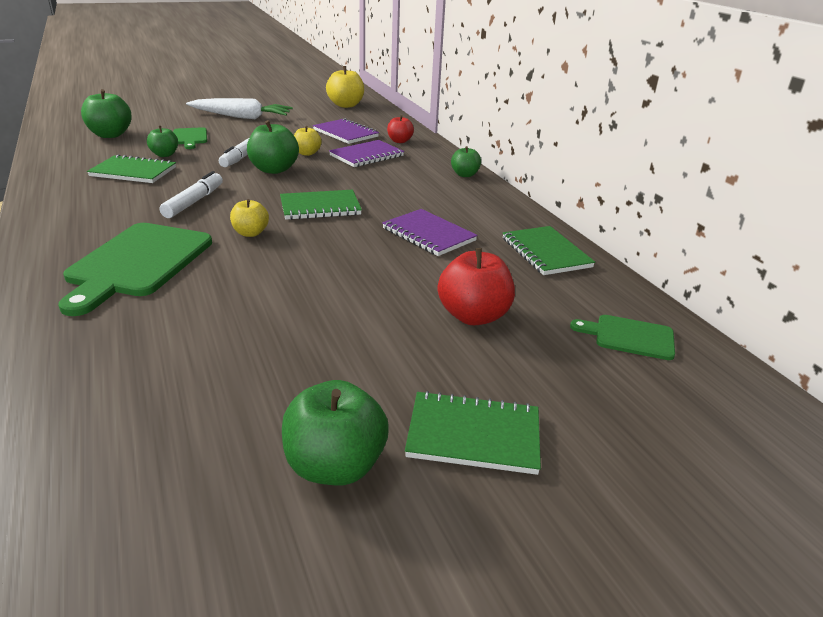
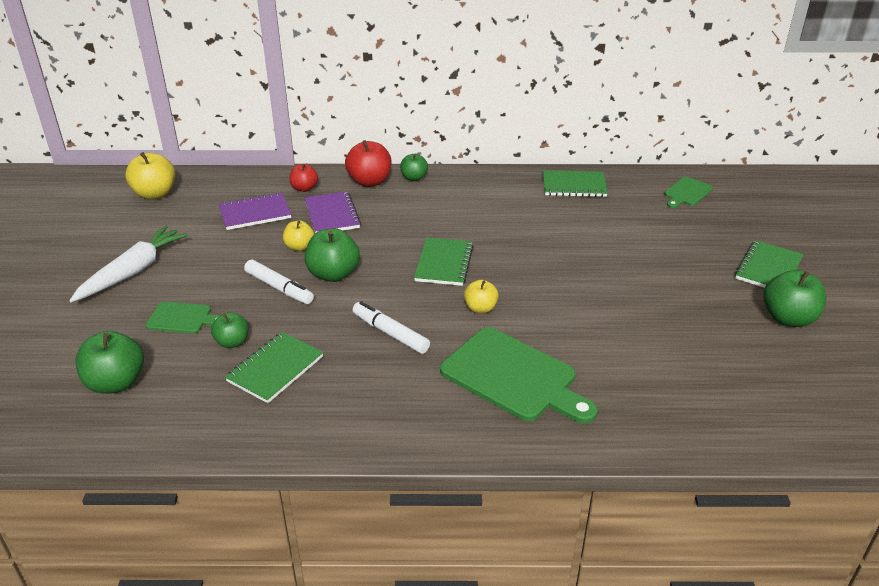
camera: 65 degrees left, 5 degrees up
(428, 235) = (524, 224): purple notebook -> none
(473, 316) = (649, 237): red apple -> red apple (369, 181)

